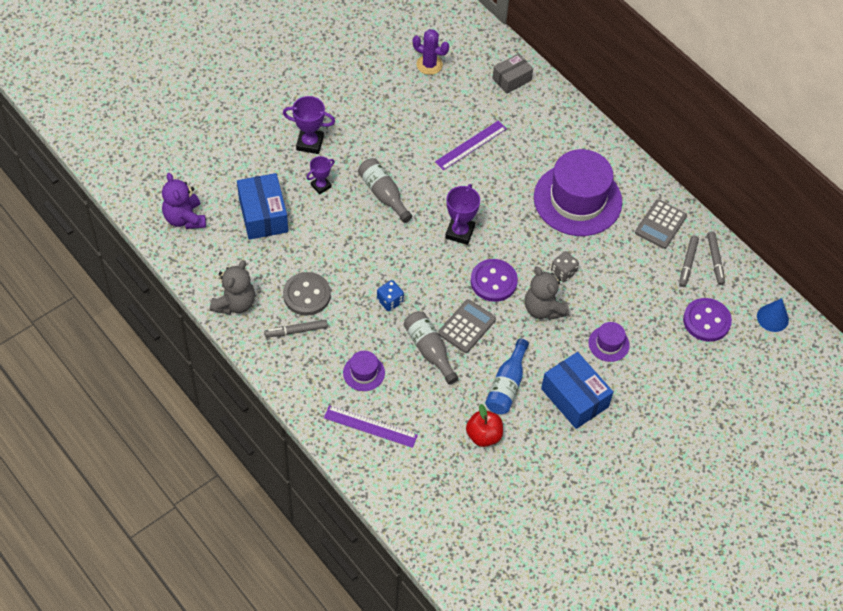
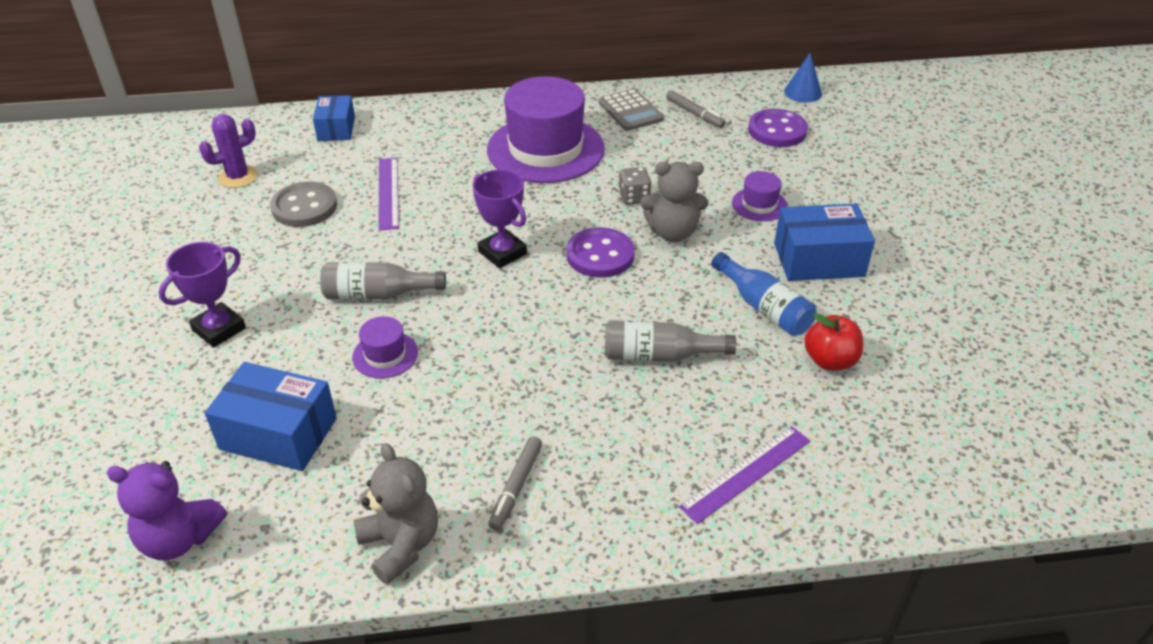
camera: 55 degrees left, 15 degrees down
(307, 295) = (463, 445): grey button -> grey button (304, 207)
(321, 186) = (299, 348): purple trophy -> none
(364, 373) = (648, 440): purple hat -> purple hat (385, 355)
(390, 301) = (550, 360): blue dice -> none
(467, 326) = (648, 305): grey calculator -> none
(511, 79) = (336, 128): grey box -> blue box
(715, 260) = (705, 97): grey marker -> none

